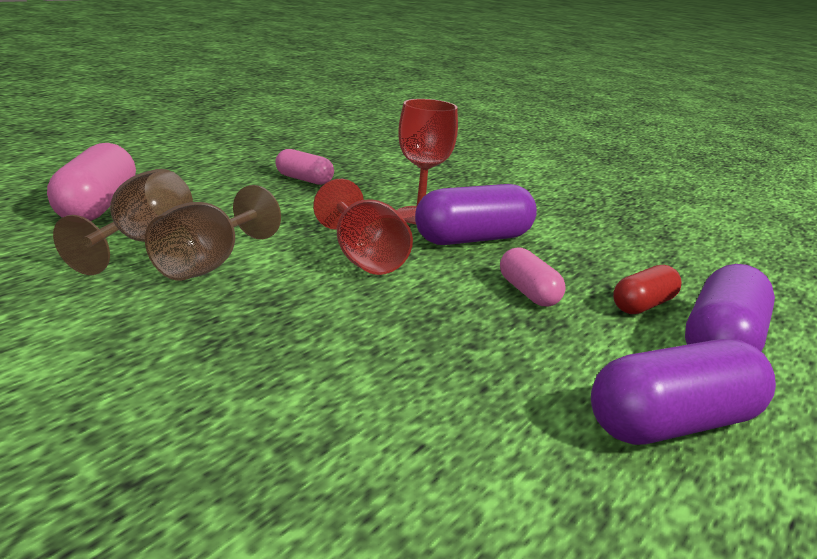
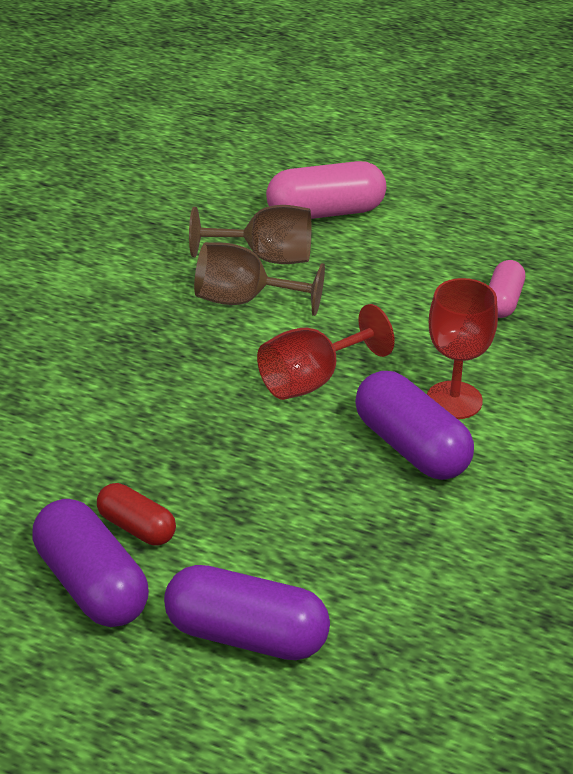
camera: 80 degrees right, 15 degrees up
(528, 292) = (295, 495): pink capsule -> none
(643, 305) = (311, 581): red capsule -> red capsule (137, 527)

